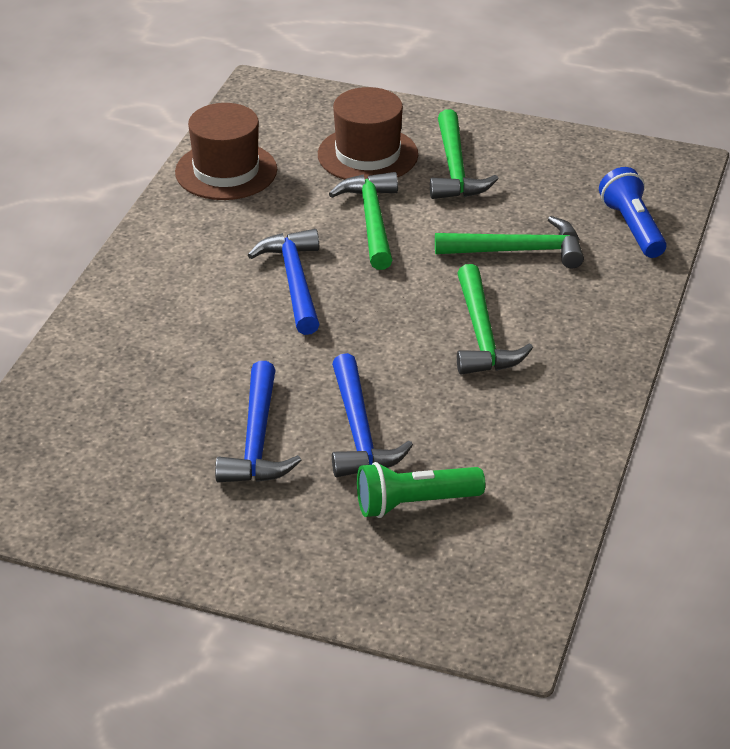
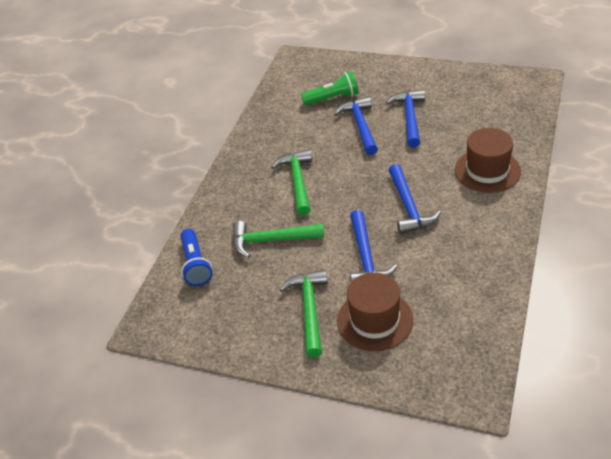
camera: 175 degrees left, 5 degrees up
(226, 171) = (477, 295): brown hat -> brown hat (487, 170)
(372, 220) = (366, 257): green hammer -> blue hammer

